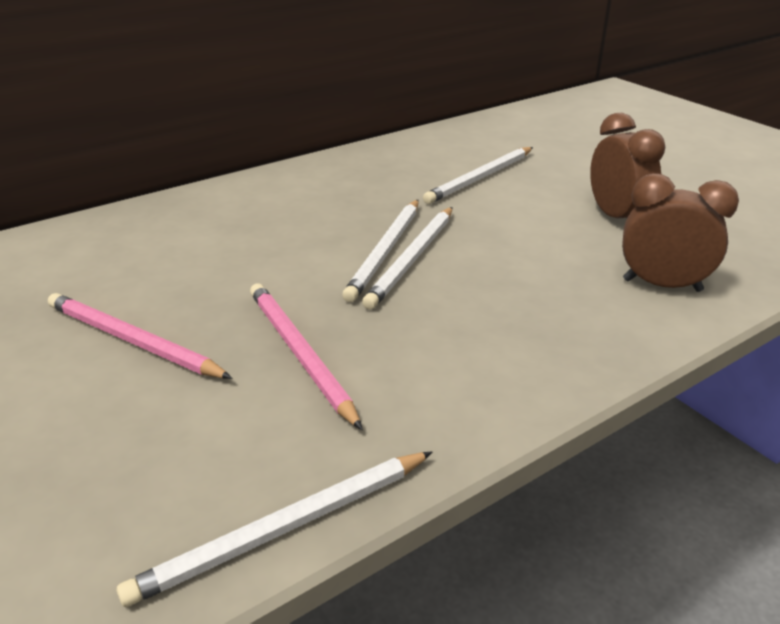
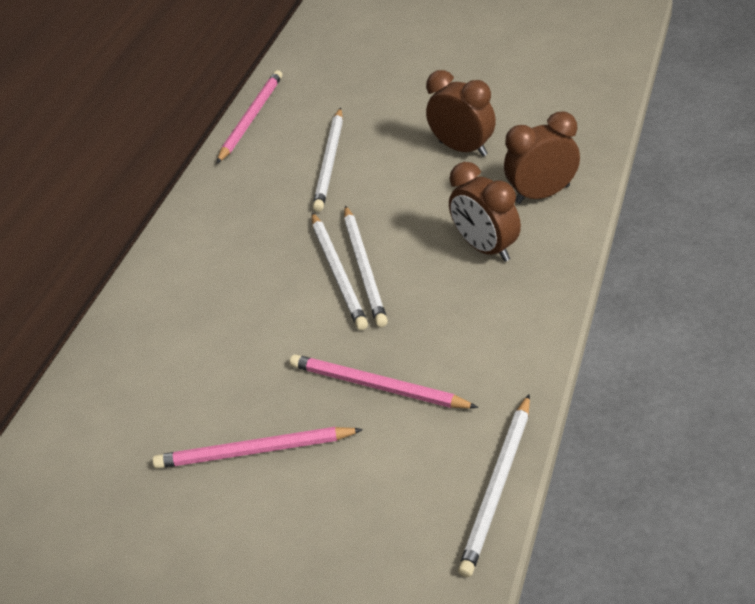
camera: 30 degrees left, 10 degrees up
(453, 130) = (251, 118): none -> pink pencil
(548, 299) = (486, 248): none -> brown clock

